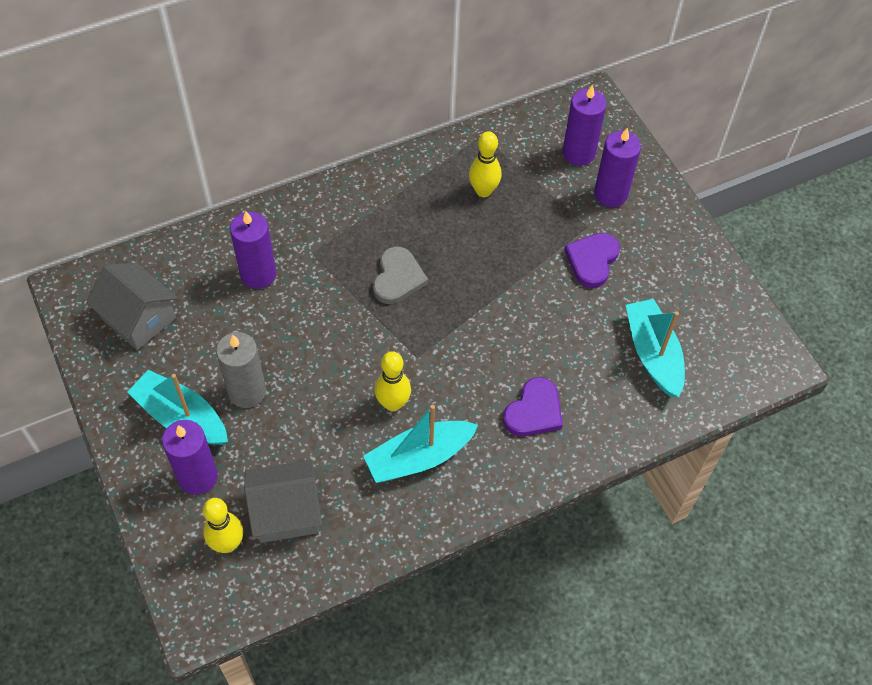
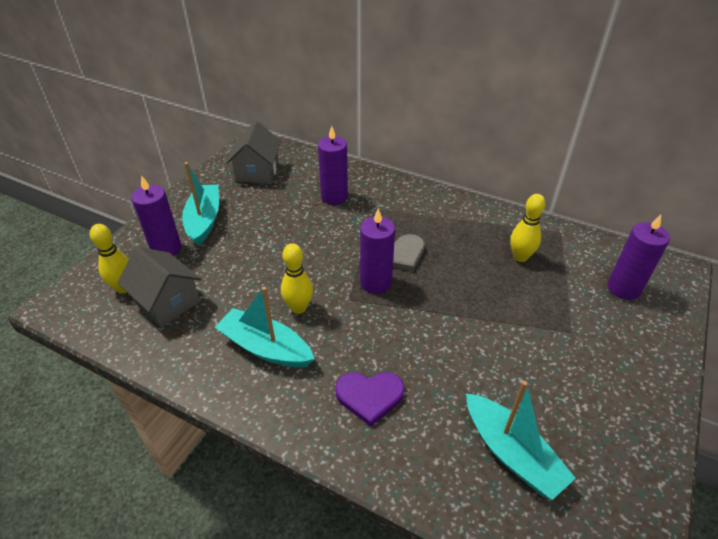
camera: 55 degrees right, 15 degrees down
(247, 391) = (246, 236): grey candle -> none
(592, 260) = (546, 352): purple heart -> none
(610, 194) = (618, 328): purple candle -> purple candle (375, 282)
(653, 354) = (511, 453): turquoise boat -> turquoise boat turned 105 degrees clockwise

